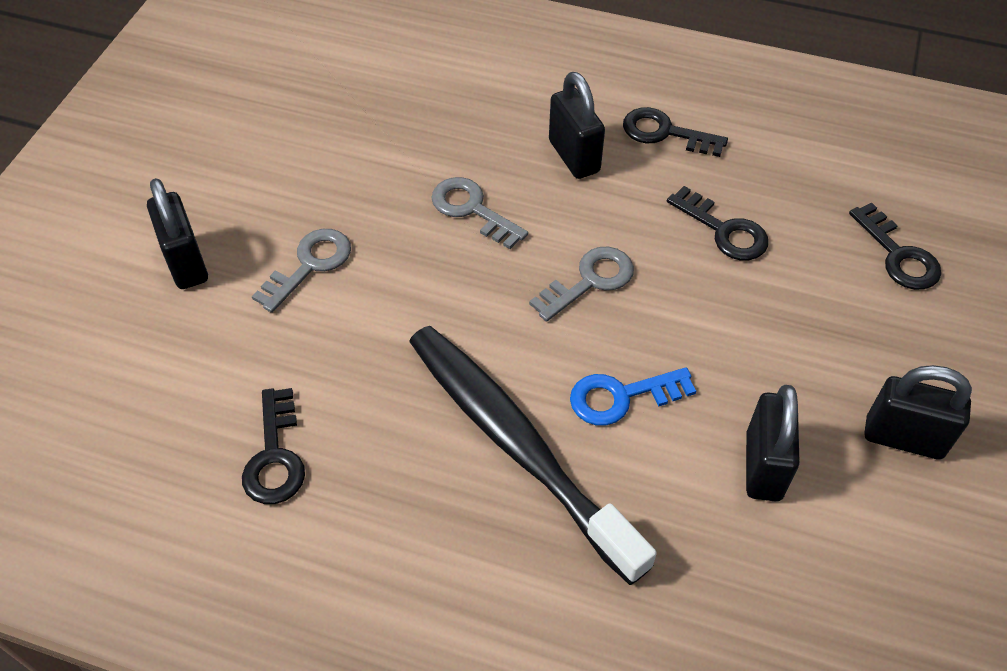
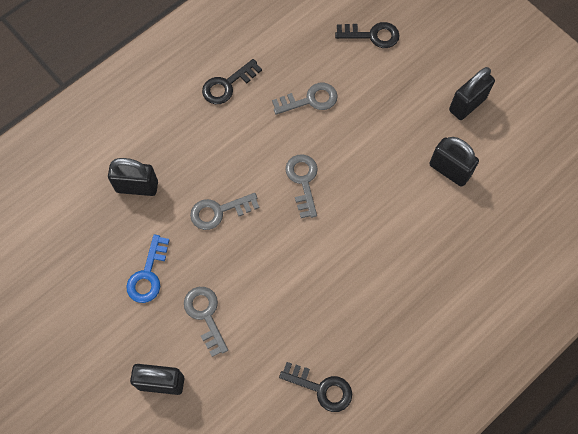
camera: 60 degrees left, 15 degrees up
(518, 446) = (380, 269): black toothbrush -> none
(574, 156) = (214, 139): black padlock -> black padlock (137, 187)
(622, 397) = (380, 207): blue key -> blue key (148, 274)
(723, 230) = (310, 100): black key -> grey key

